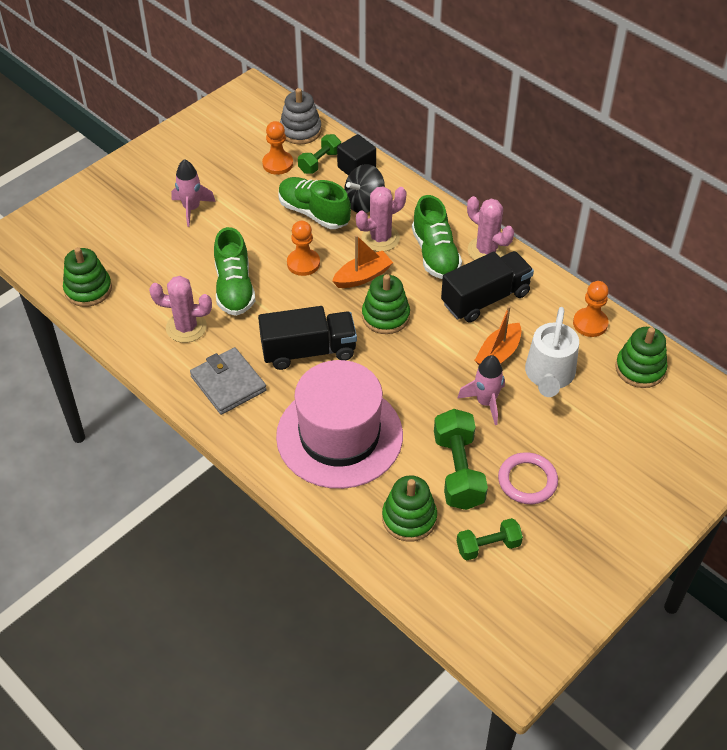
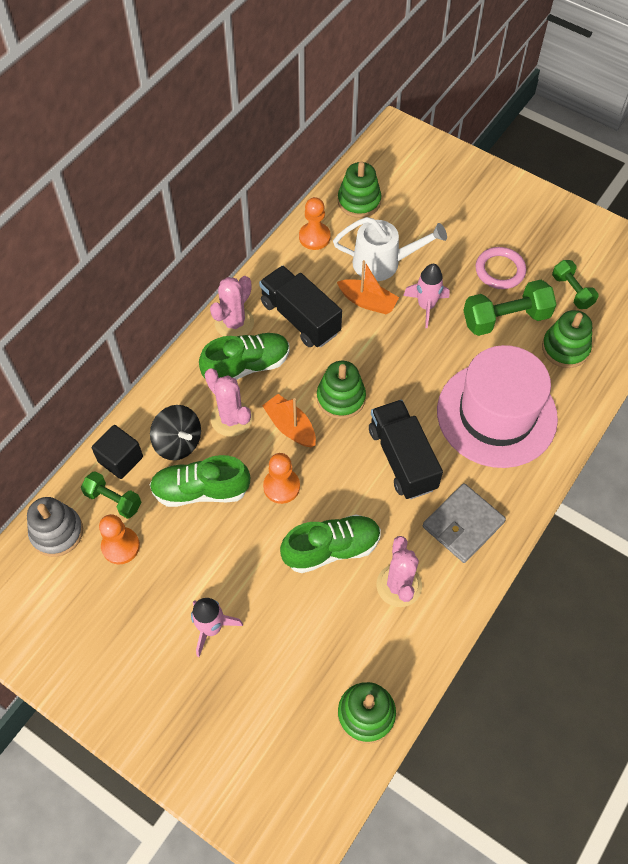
camera: 100 degrees left, 10 degrees up
(314, 213) = (201, 490): green shoe -> green shoe turned 60 degrees clockwise

